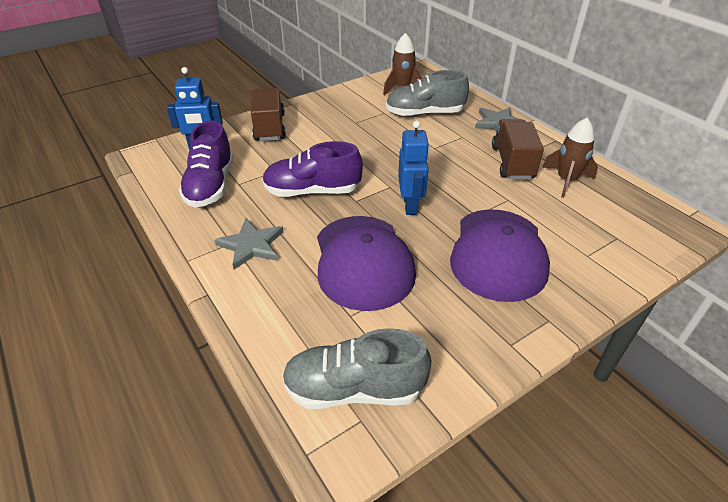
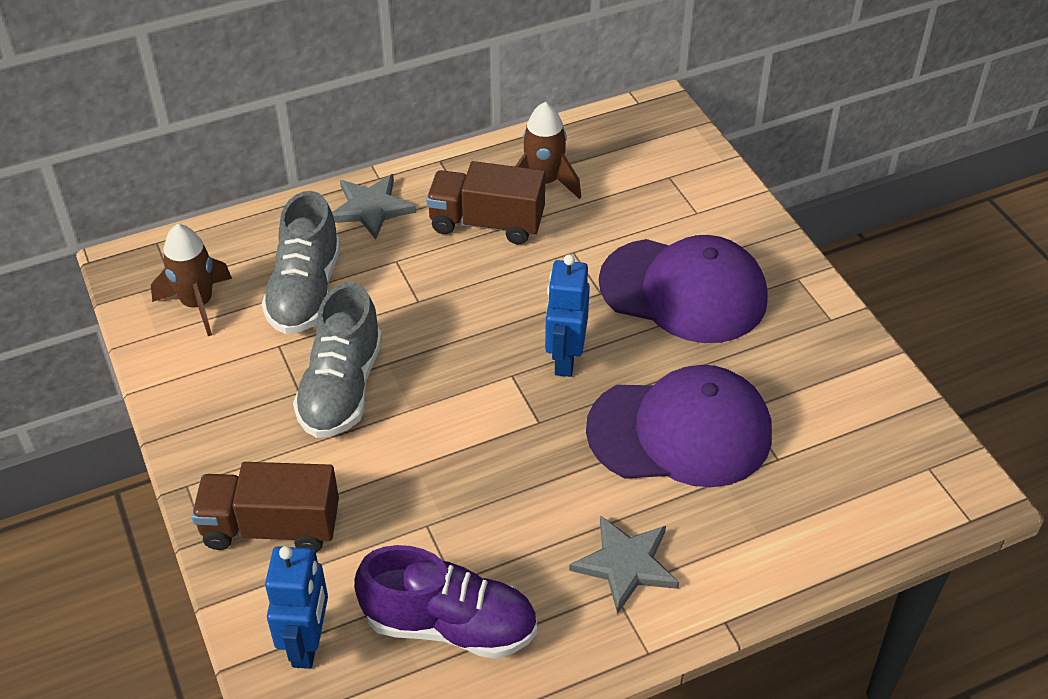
camera: 80 degrees left, 5 degrees up
(312, 191) = (502, 475): purple shoe -> none
(354, 389) = (889, 468): grey shoe -> grey shoe (341, 388)
(410, 205) = (565, 358): blue robot -> blue robot turned 90 degrees counterclockwise

